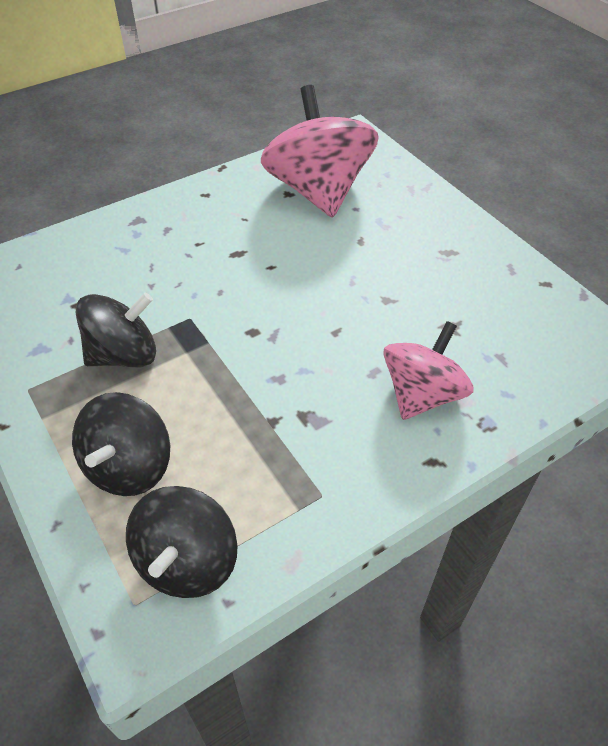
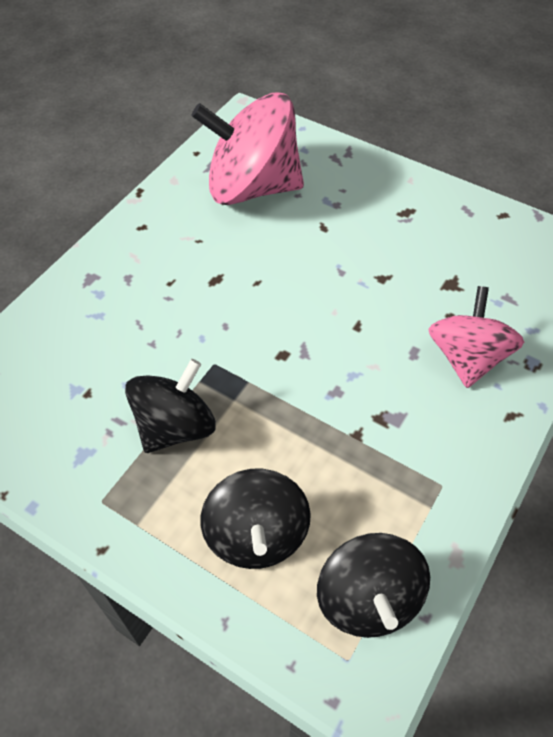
camera: 25 degrees left, 5 degrees up
(318, 191) = (252, 187): pink spinning top -> pink spinning top turned 45 degrees counterclockwise

